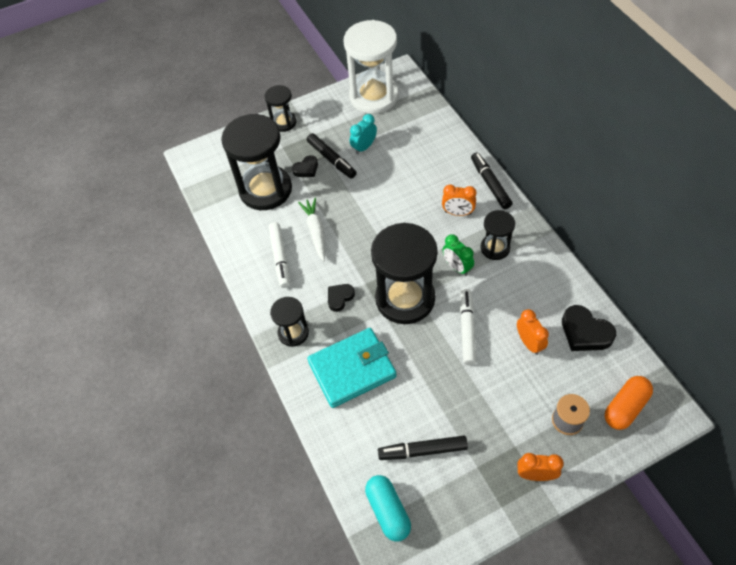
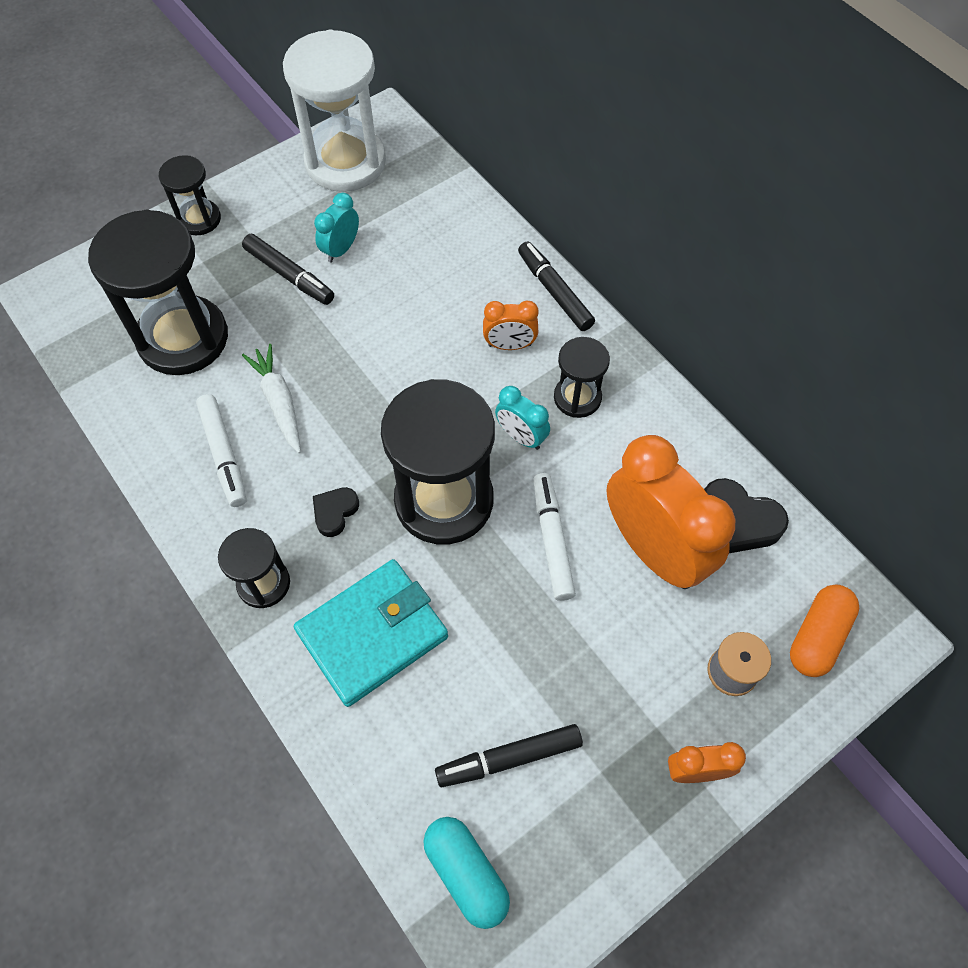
camera: 15 degrees left, 5 degrees up
(306, 169) = (249, 295): black heart -> none
(457, 267) = (521, 437): green clock -> turquoise clock
(529, 343) = (654, 550): orange clock -> orange clock, size x2.13

